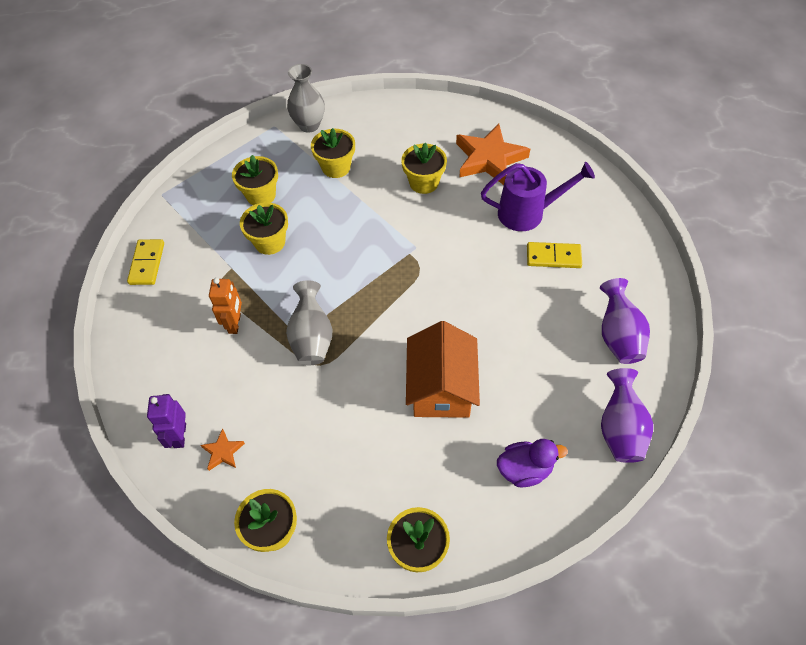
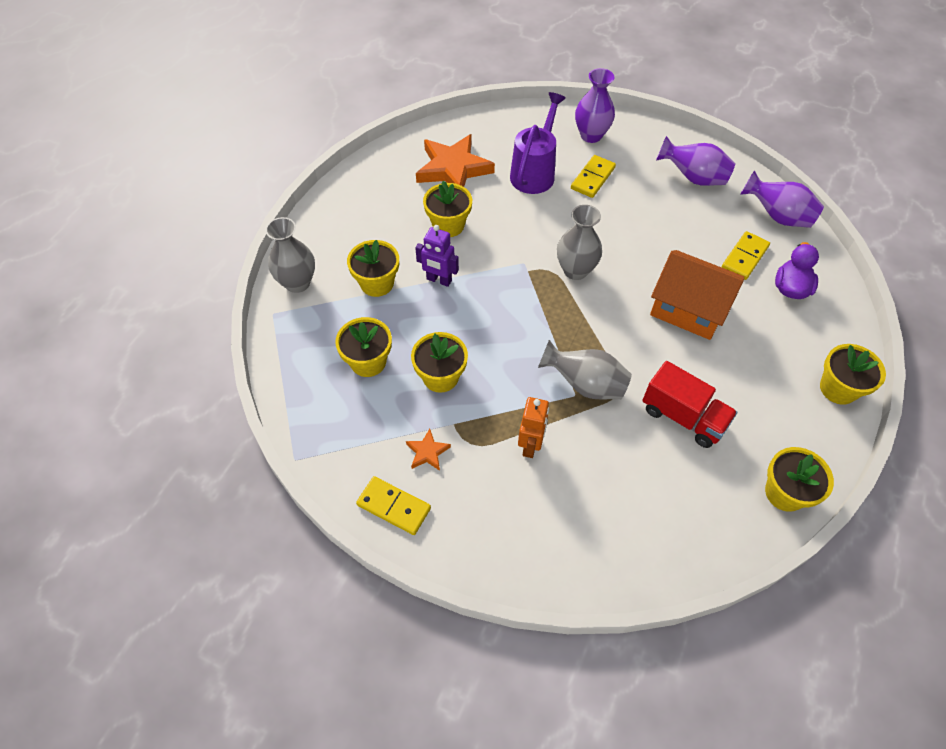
camera: 65 degrees left, 0 degrees up
(179, 435) = (646, 543): purple robot -> purple robot (439, 280)
(223, 452) = (683, 508): orange star -> orange star (427, 452)
(235, 323) = (530, 445): orange robot -> orange robot turned 75 degrees clockwise
(315, 422) = (683, 416): none -> red truck
(431, 286) = (575, 270): none -> grey vase
(539, 415) = (744, 257): none -> yellow domino
(610, 235) = (591, 135): none -> purple vase

